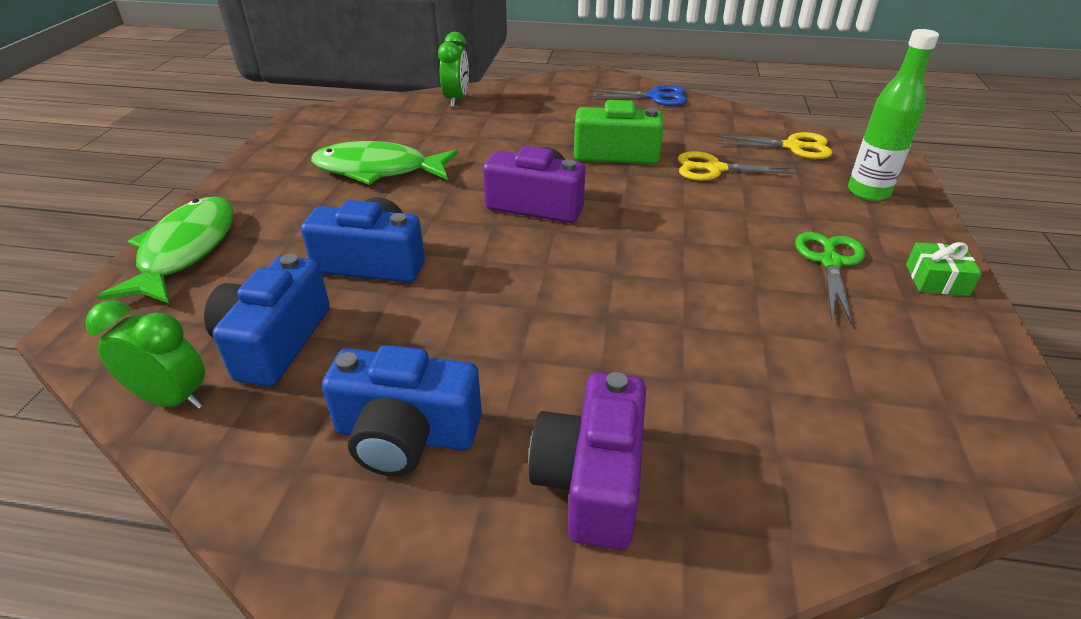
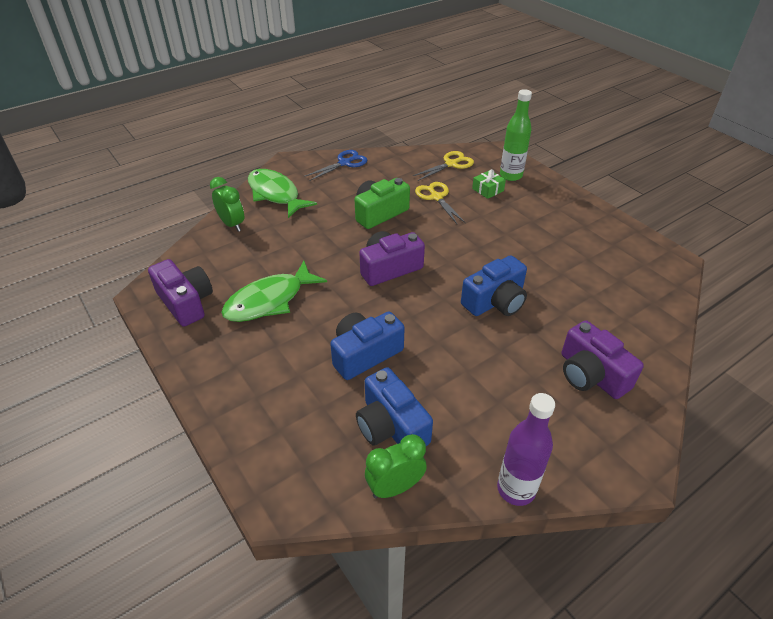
camera: 45 degrees left, 5 degrees up
(185, 251) = (248, 424): green fish -> green fish (275, 194)
(259, 519) = (516, 489): none -> purple bottle
(317, 137) = (186, 302): none -> purple camera
(406, 434) = (511, 414): blue camera -> blue camera (495, 301)
(714, 169) = (436, 197): yellow scissors -> yellow scissors turned 105 degrees clockwise
(830, 262) = (541, 223): green scissors -> none
(936, 279) = (582, 208): green gift -> green gift (488, 190)

